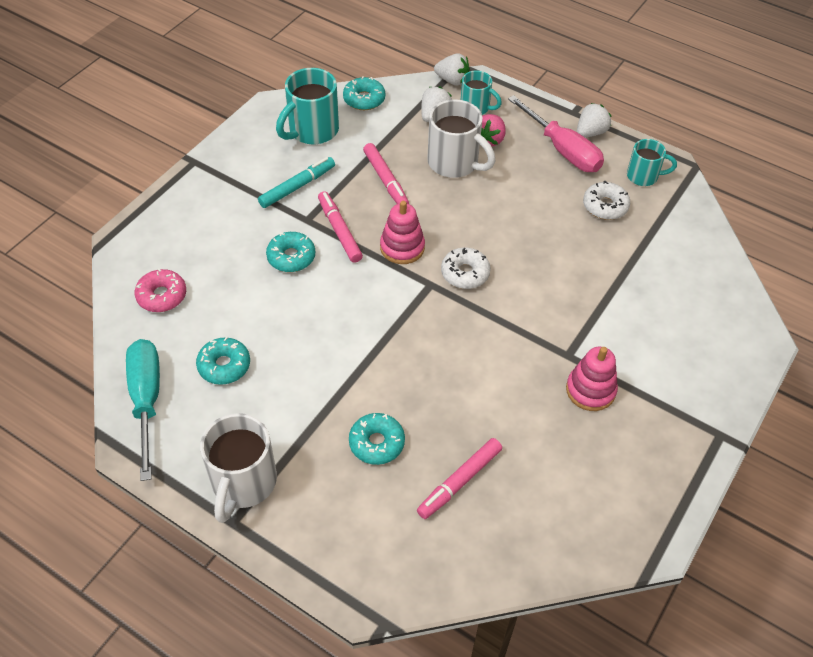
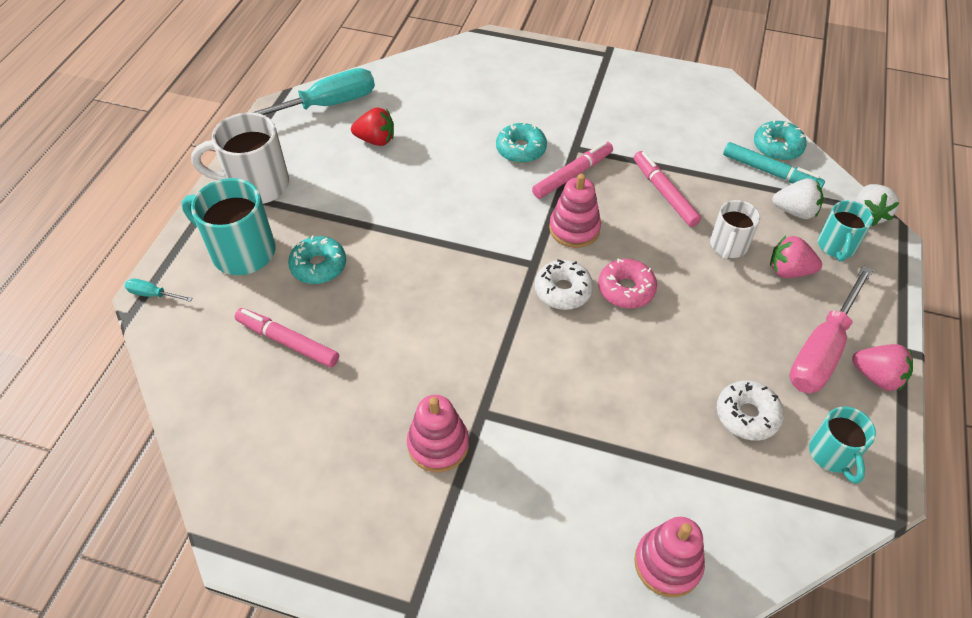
camera: 75 degrees right, 0 degrees up
(162, 296) = (438, 81): pink donut -> pink donut (626, 289)
(224, 366) = (376, 140): turquoise donut -> red strawberry
(297, 187) = (615, 130): turquoise marker -> turquoise marker (770, 172)
(312, 131) = (701, 120): turquoise mug -> turquoise mug (241, 251)
(363, 597) = (153, 294): none -> turquoise screwdriver
(385, 180) = (664, 193): pink marker -> pink marker turned 105 degrees clockwise
(454, 163) = (728, 246): white mug -> white mug, size x0.61
(590, 132) = (877, 376): white strawberry -> pink strawberry
(706, 283) = (667, 564): none -> pink stacking toy

